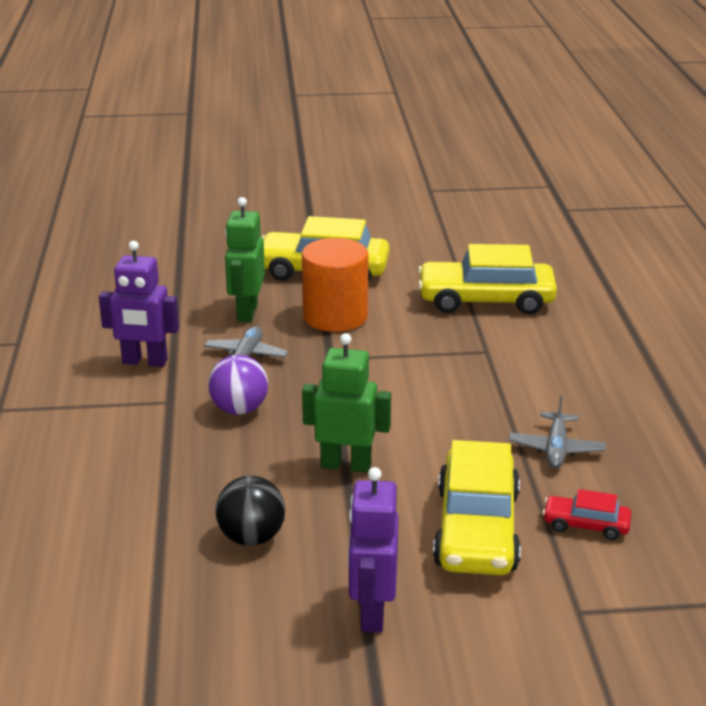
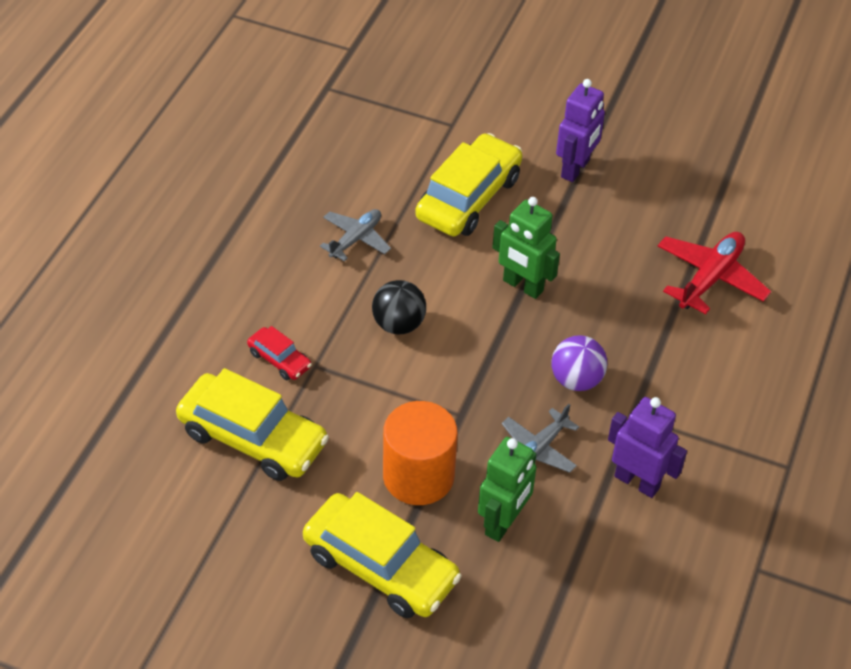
camera: 155 degrees left, 20 degrees up
(131, 541) = (710, 278): none -> red plane
(251, 537) = (624, 249): black ball -> black ball (398, 324)
(586, 525) = (394, 173): red car -> red car (279, 360)

